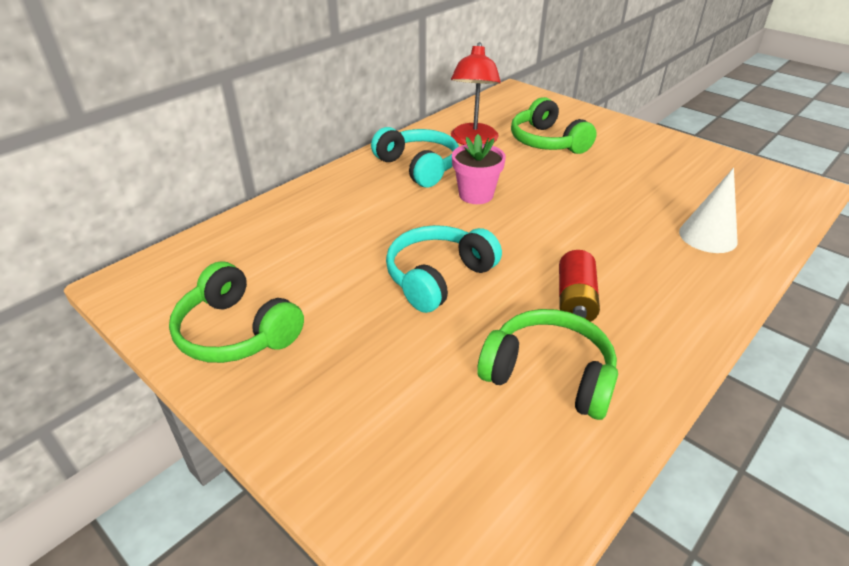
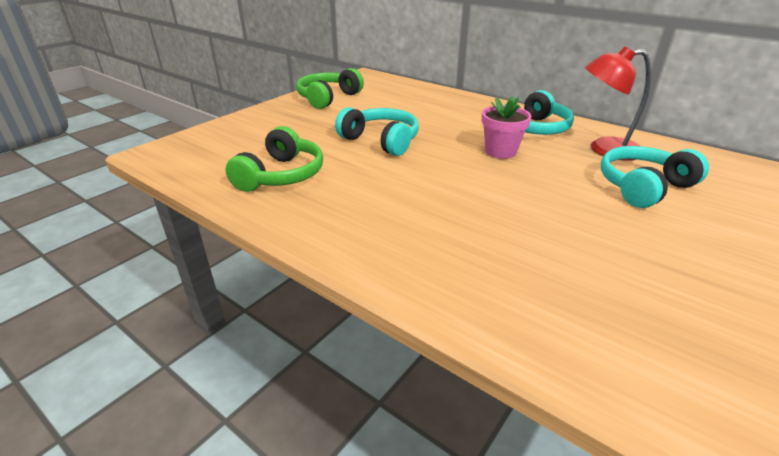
camera: 85 degrees right, 5 degrees down
(547, 142) = (643, 187): green headphones -> turquoise headphones
(575, 300) = (360, 188): red battery -> none
(707, 236) = (485, 276): white cone -> none

